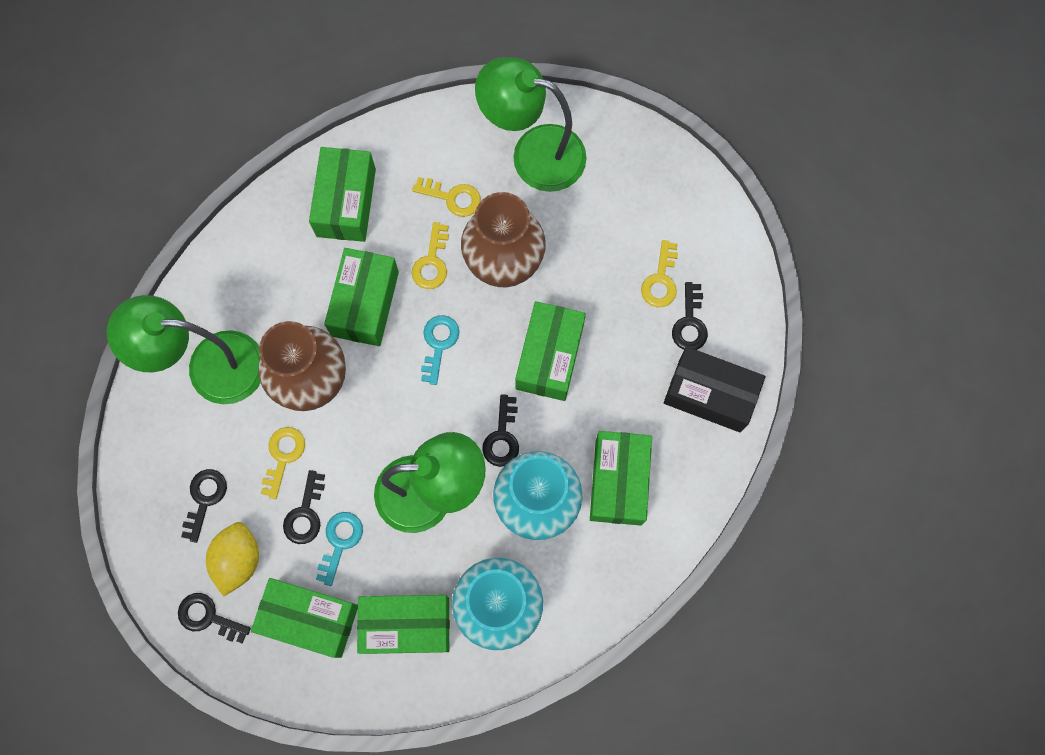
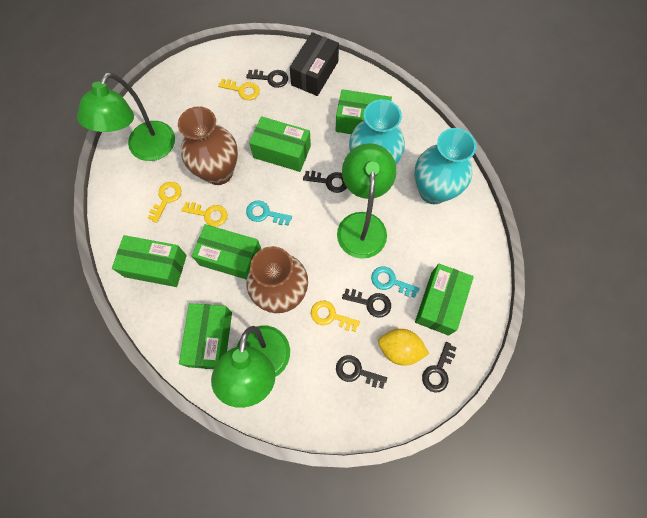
camera: 85 degrees left, 5 degrees down
(406, 625) = (444, 244): green box -> green box (210, 339)

